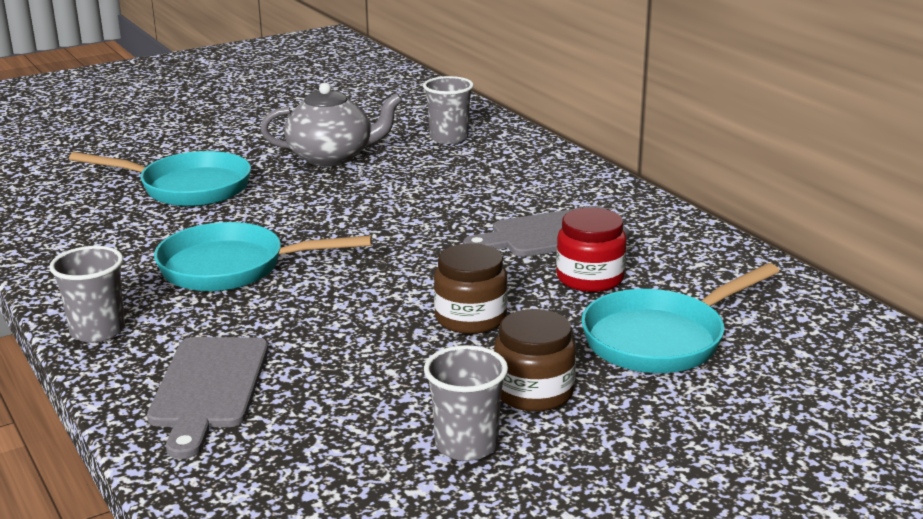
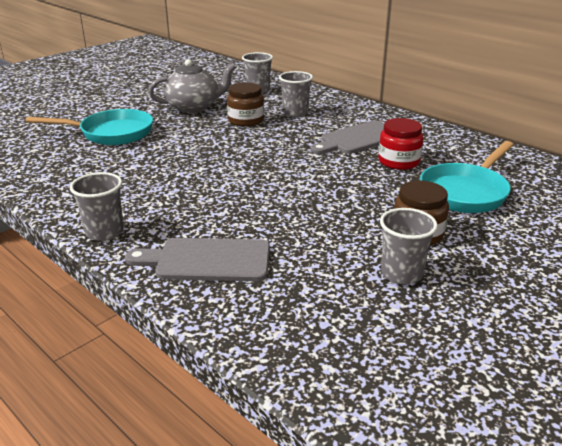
camera: 15 degrees left, 5 degrees up
(208, 388) = (207, 260): grey cutting board -> grey cutting board turned 105 degrees clockwise
(232, 268) = (173, 180): turquoise pan -> none
(470, 318) = (346, 193): brown jar -> brown jar (246, 120)
(482, 181) = (295, 113): none -> grey cup

